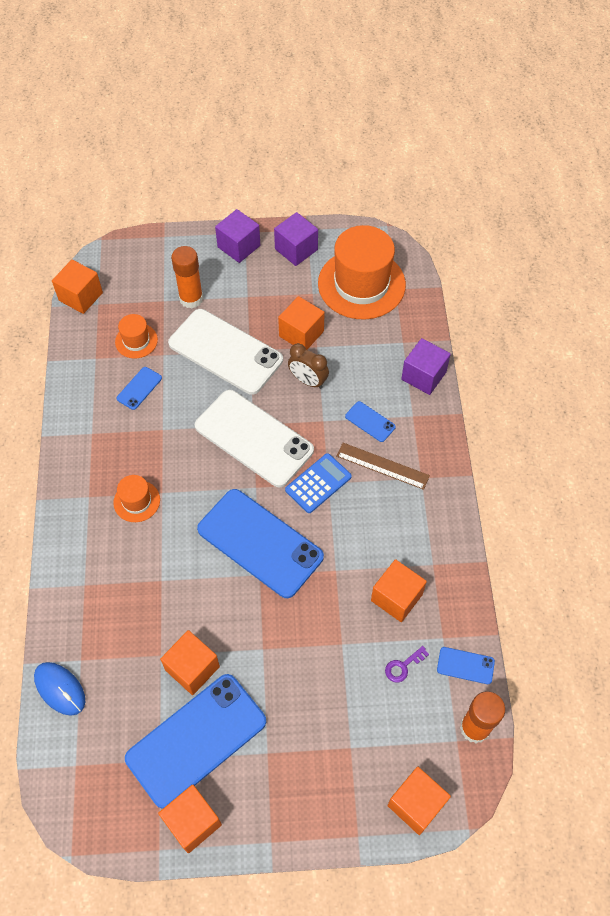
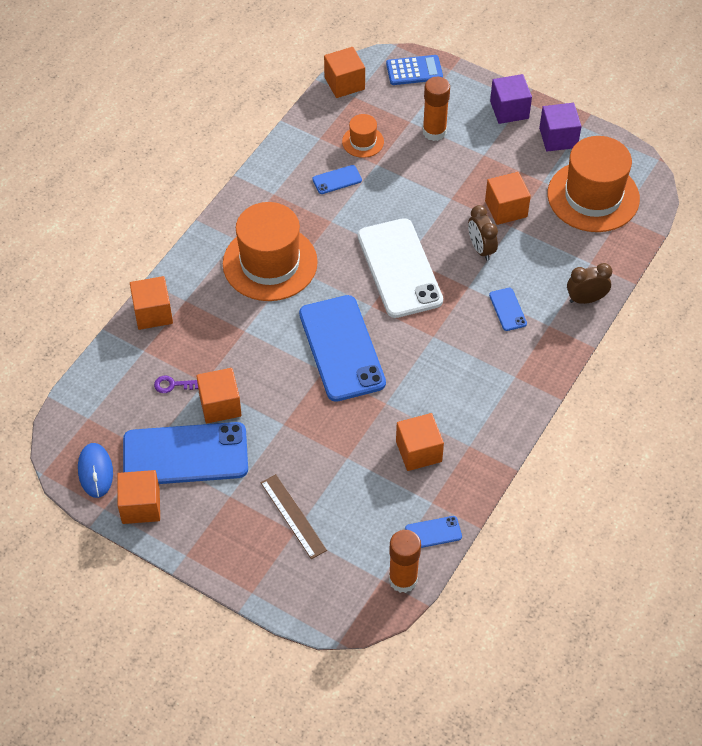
camera: 35 degrees right, 5 degrees down
(60, 689) = (115, 361): blue mouse -> blue mouse (95, 471)
(136, 501) = (270, 263): orange hat -> orange hat, size x2.14
(225, 351) = (429, 189): white phone -> none
(318, 483) = (424, 332): blue calculator -> blue calculator (414, 71)
(382, 465) = (490, 349): brown ruler -> brown ruler (293, 516)
(403, 666) = (382, 502): purple key -> purple key (172, 385)
(416, 804) = (313, 600): orange cube -> orange cube (153, 313)
(423, 376) = (586, 299): purple cube -> brown clock
(465, 665) = (433, 532): blue phone -> blue phone turned 60 degrees counterclockwise

